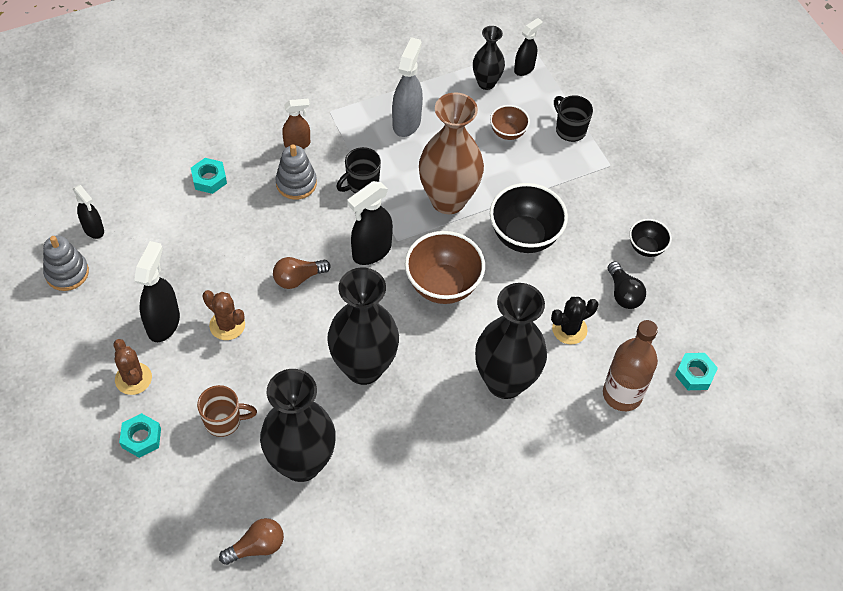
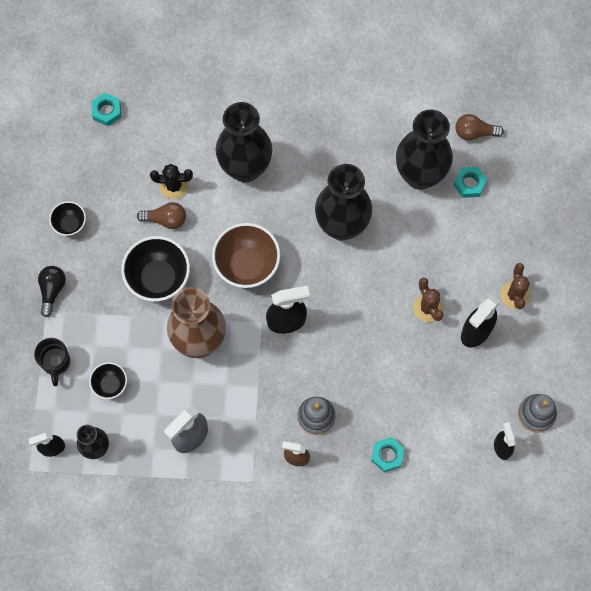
camera: 150 degrees left, 15 degrees up
(141, 438) = (525, 245): turquoise nut -> turquoise nut (469, 184)
(224, 421) = (461, 231): brown mug -> none
(298, 278) = (356, 324): brown light bulb -> brown light bulb (166, 219)
(361, 184) = (262, 390): black mug -> none
(508, 133) = (110, 384): brown bowl -> black bowl
(622, 394) = (168, 121): brown bottle -> none
(623, 293) = (114, 195): black light bulb -> black light bulb (52, 290)

